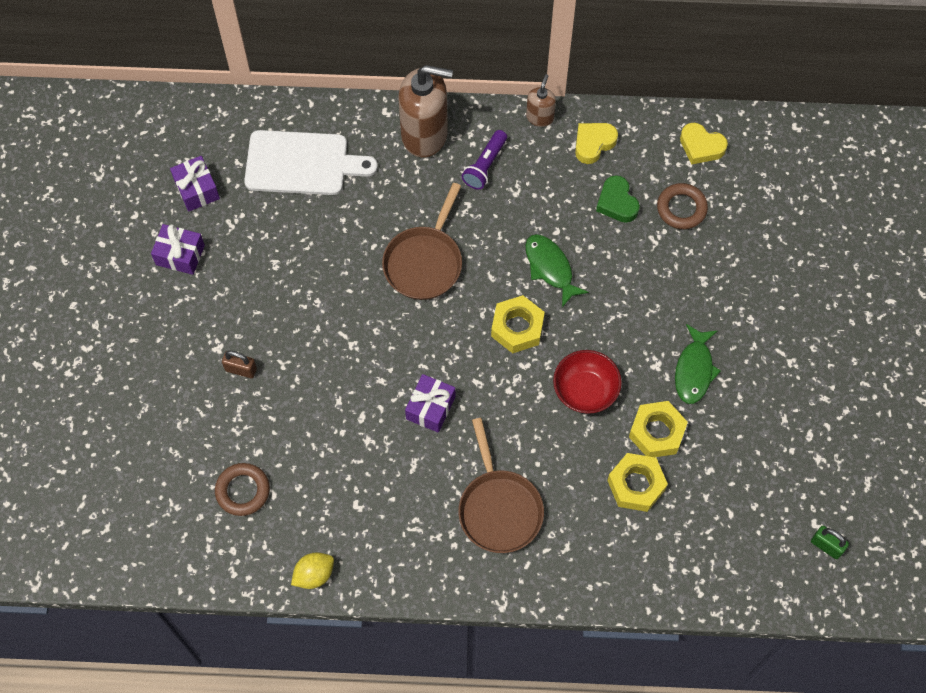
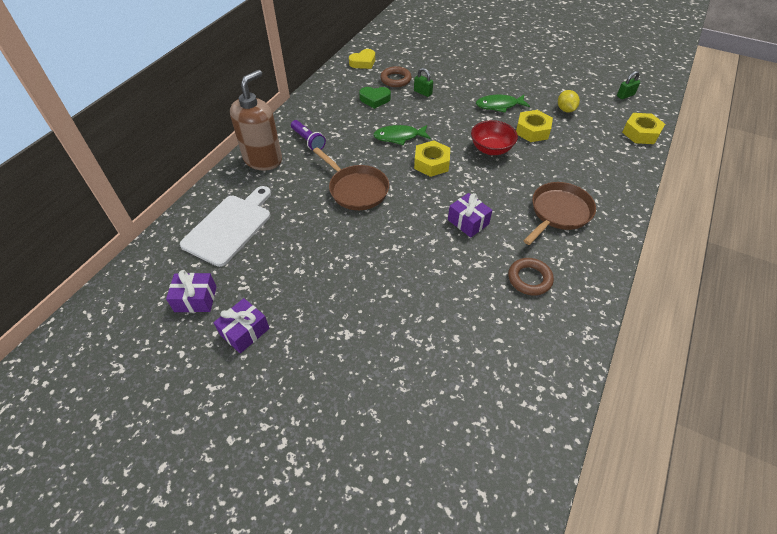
camera: 65 degrees left, 15 degrees down
(241, 369) = (376, 324): brown padlock -> none
(243, 491) = (487, 361): brown ring -> brown ring (529, 279)
(314, 574) = (580, 335): yellow lemon -> yellow lemon (565, 110)
(499, 508) = (558, 212): brown pan -> brown pan turned 60 degrees counterclockwise
(540, 117) = (295, 109): brown soap dispenser -> none
(593, 144) = (330, 96): yellow heart -> none
(636, 485) = (564, 149): yellow nut -> yellow nut (641, 133)
(669, 257) = (423, 92): none -> green padlock
(694, 370) = (499, 105): green fish -> green fish turned 135 degrees clockwise

